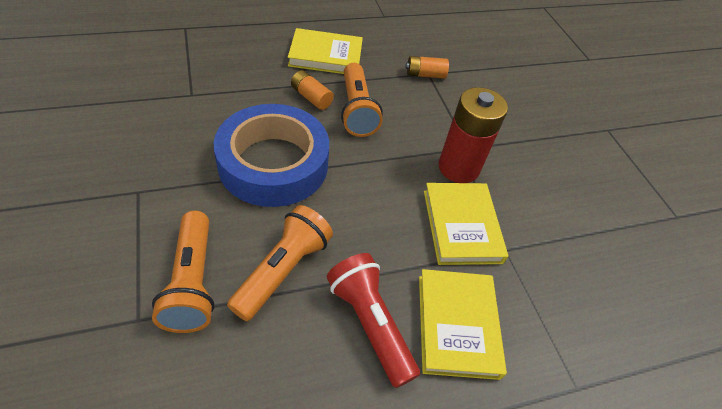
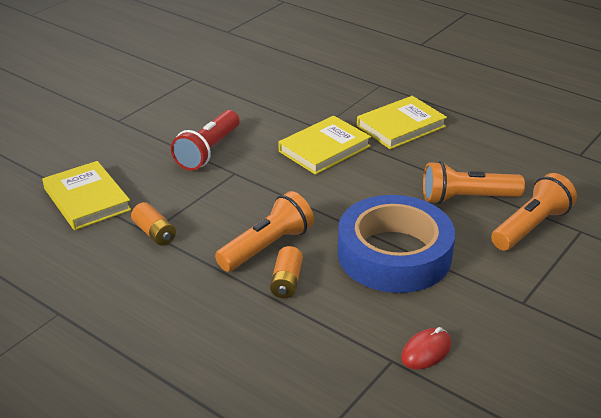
camera: 120 degrees left, 15 degrees down
(175, 111) = (426, 351): none -> red mouse
(325, 56) = (205, 311): yellow book -> yellow book (87, 199)
(370, 323) = (446, 153): red flashlight -> red flashlight (208, 151)
(458, 168) = (267, 169): red battery -> none

